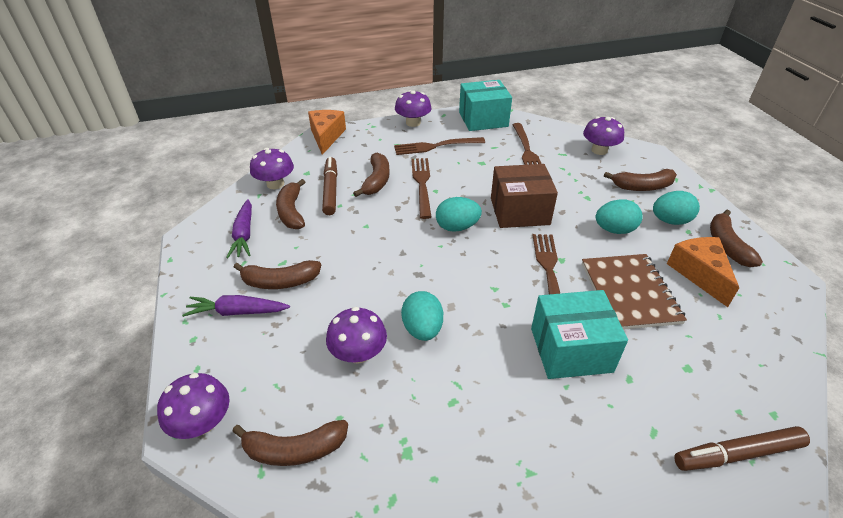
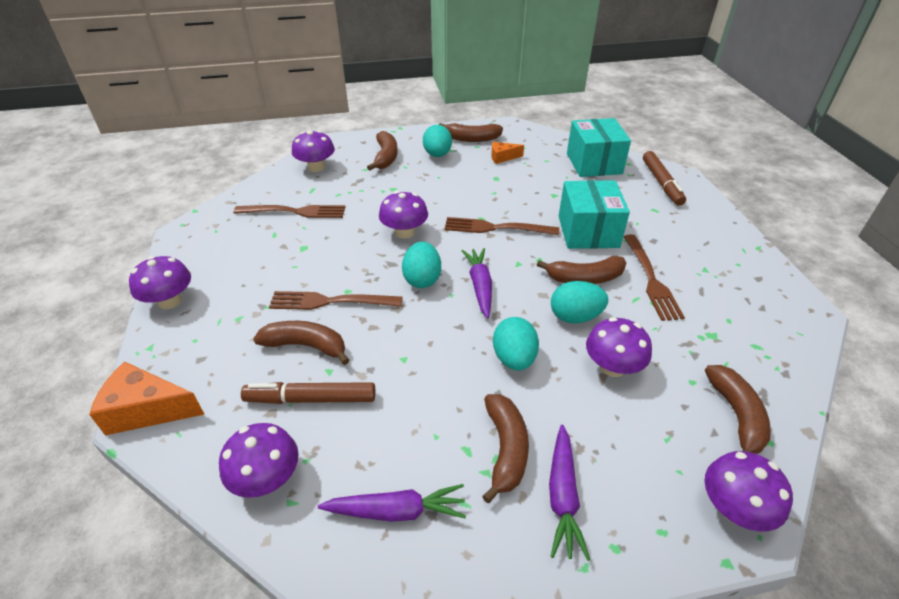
camera: 85 degrees left, 0 degrees up
(291, 212) = (352, 447): brown banana -> brown banana (585, 278)
(436, 146) = (247, 283): brown fork -> brown fork (651, 279)
(455, 262) = (480, 286): none -> purple carrot
(483, 119) = (204, 235): turquoise box -> turquoise box (594, 163)
(519, 211) = (404, 232): brown box -> purple mushroom
(614, 230) = (444, 183): turquoise egg -> turquoise egg (514, 358)
(629, 293) = (524, 192): brown notebook -> none
(699, 273) = (502, 157): orange cheese -> orange cheese, size x0.57

